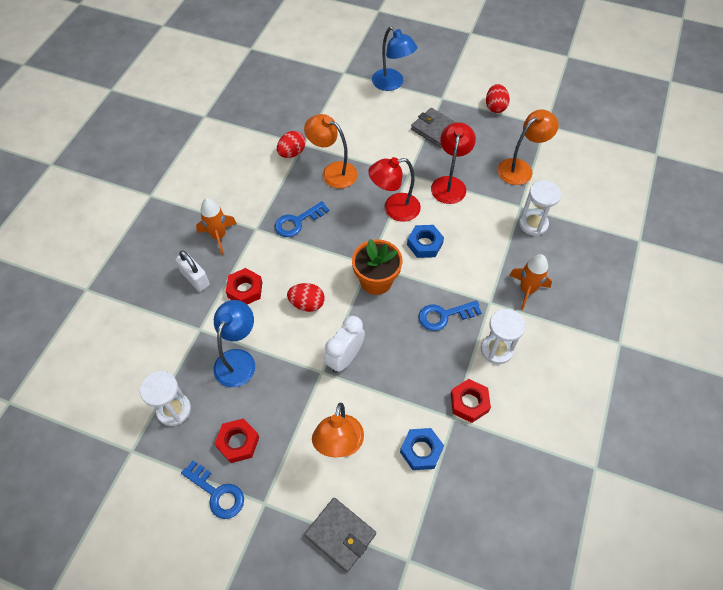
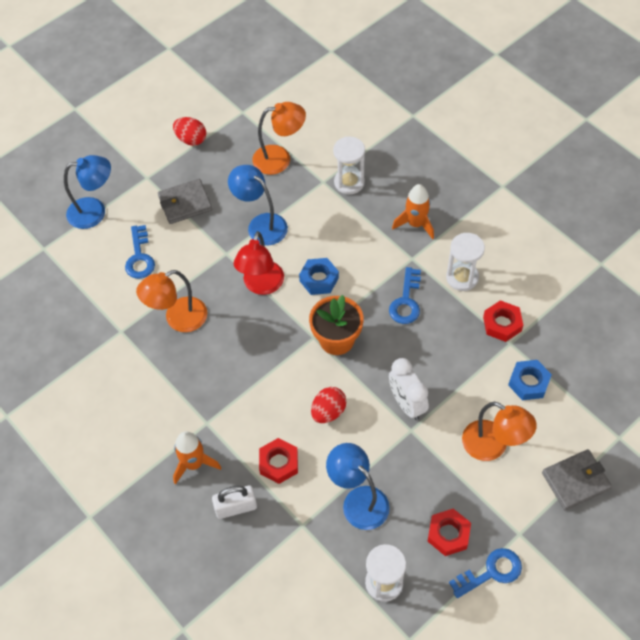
camera: 60 degrees left, 0 degrees up
(292, 153) = (126, 347): red egg -> none
(297, 222) = (222, 380): blue key -> blue key (139, 257)
(449, 184) = (261, 224): red lamp -> blue lamp
(520, 168) = (280, 158): orange lamp -> orange lamp turned 90 degrees clockwise

